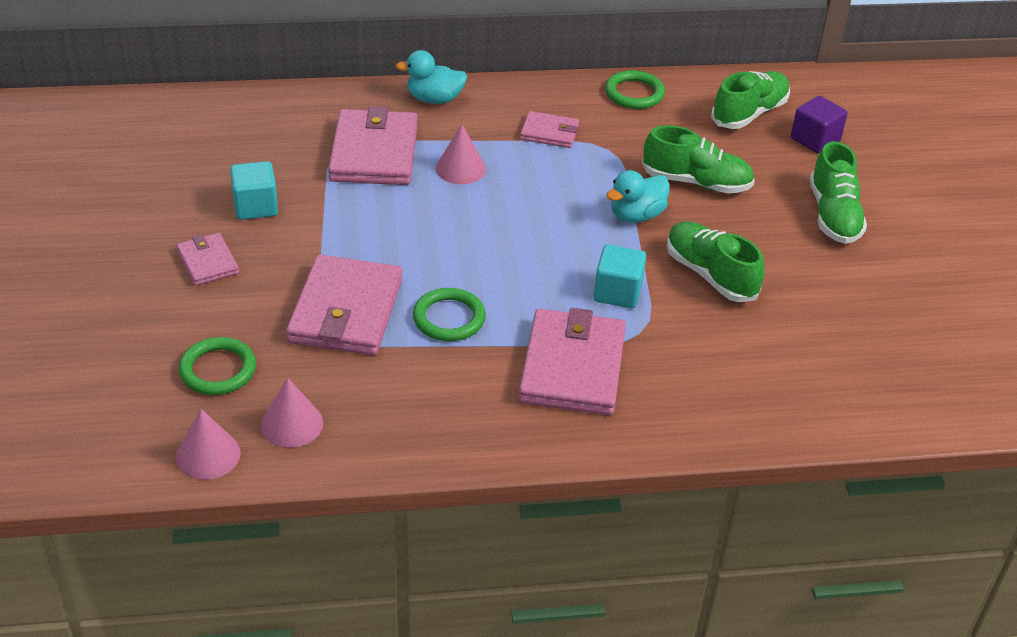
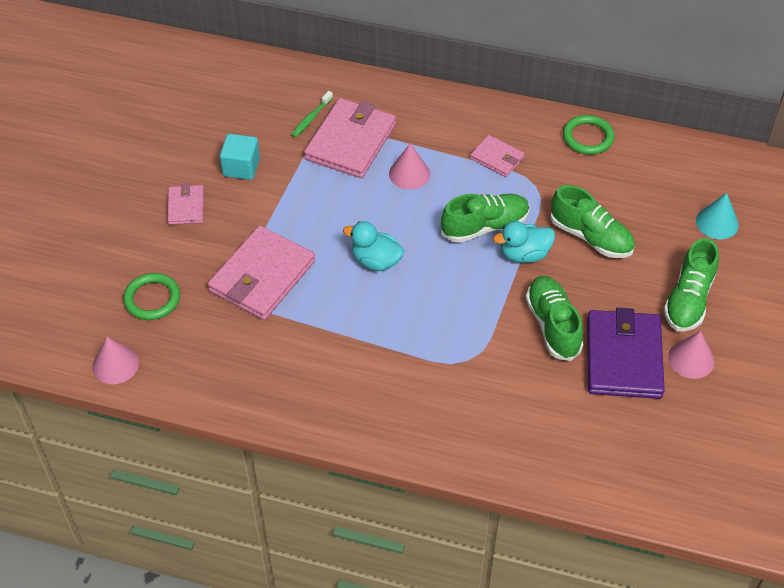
camera: 25 degrees right, 10 degrees up
(292, 424) = (181, 358): pink cone -> pink cone (691, 359)
(313, 140) = (311, 118): none -> green toothbrush
(434, 99) = (422, 103): turquoise duck -> turquoise duck (376, 261)
(449, 318) = (332, 305): green ring -> none
(572, 367) = (401, 373): pink wallet -> none
(617, 292) = (470, 320): turquoise cube -> none
(749, 113) = (675, 182): green shoe -> green shoe (485, 226)
(804, 285) = (623, 357): none -> purple wallet
(815, 140) = (717, 222): purple cube -> turquoise cone

